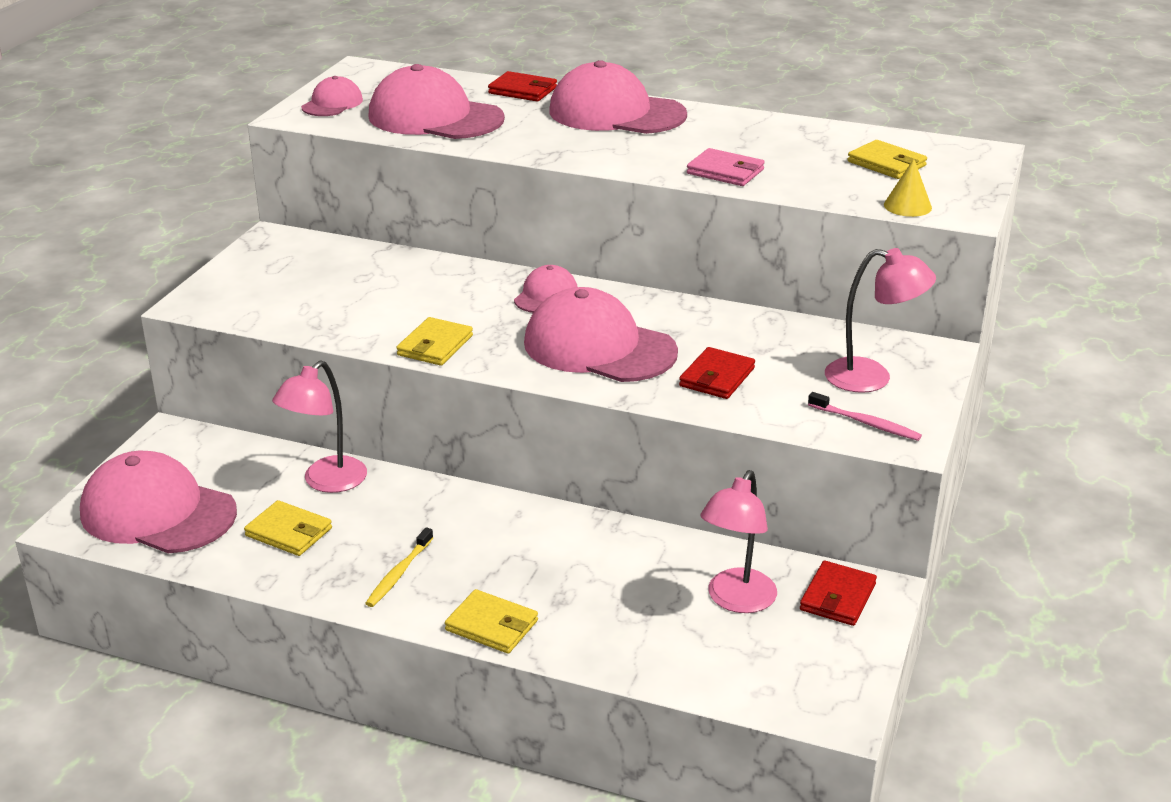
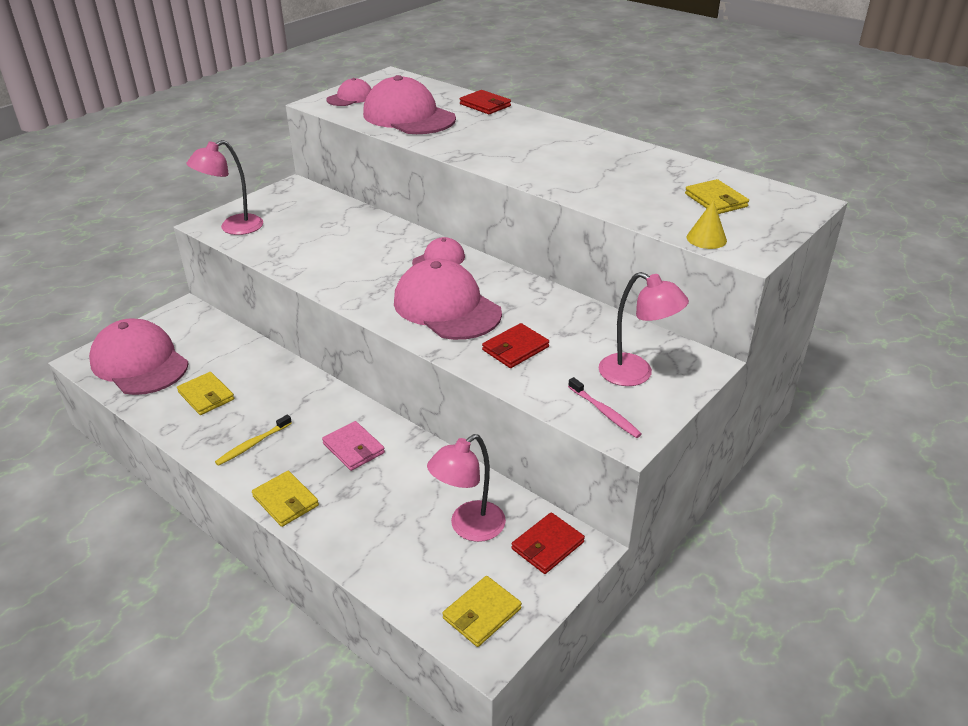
camera: 20 degrees right, 5 degrees up
(326, 482) = (254, 365): pink lamp -> pink lamp (233, 228)
(435, 345) = (336, 283): yellow wallet -> yellow wallet (482, 613)
(616, 113) = (537, 130): pink cap -> none
(725, 171) = (582, 187): pink wallet -> pink wallet (353, 448)

